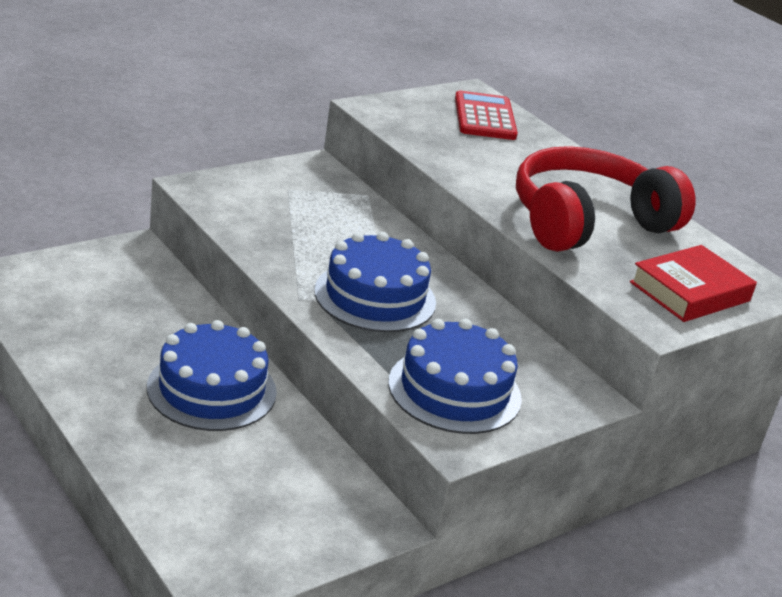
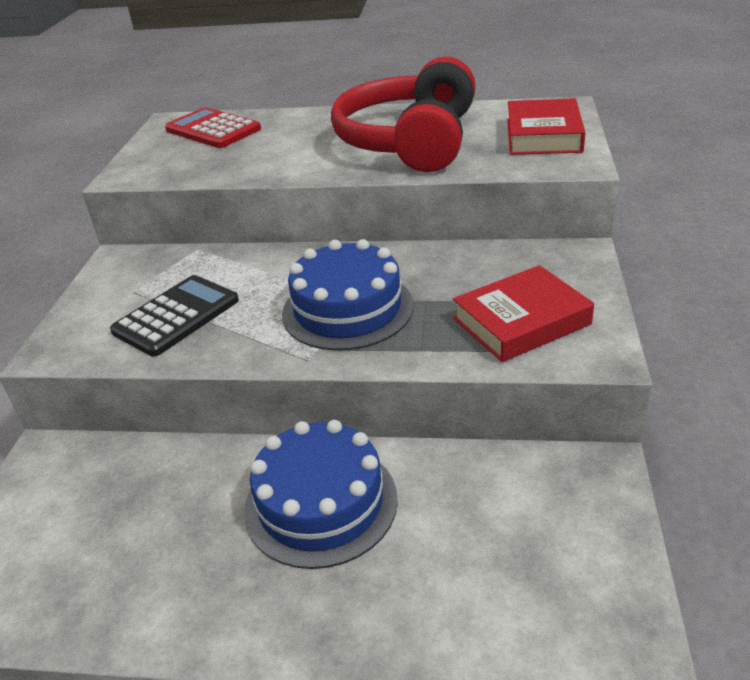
camera: 40 degrees left, 5 degrees up
(282, 221) = (176, 316): none -> black calculator
(454, 390) = (521, 321): blue cake -> red book

